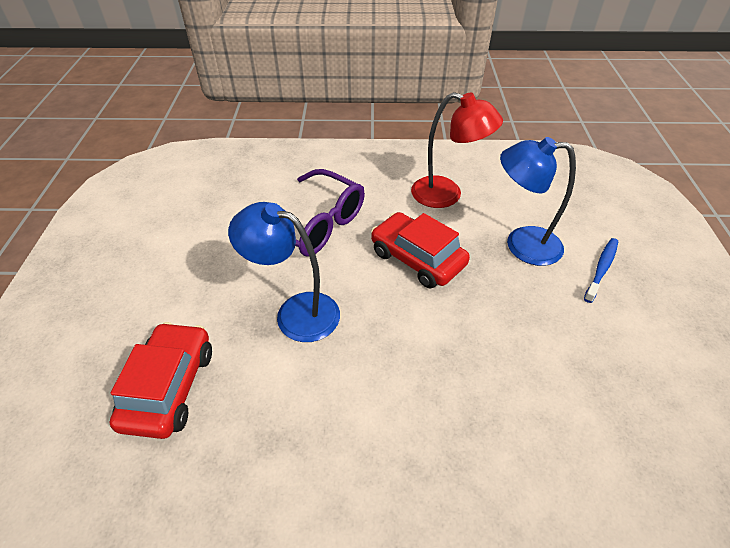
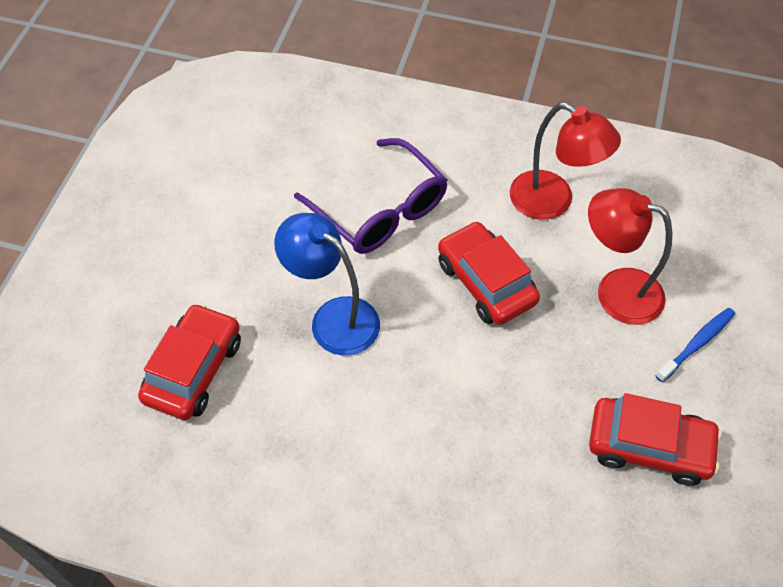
camera: 15 degrees right, 10 degrees up
(521, 244) = (616, 291): blue lamp -> red lamp
(607, 357) = (649, 446): none -> red car

